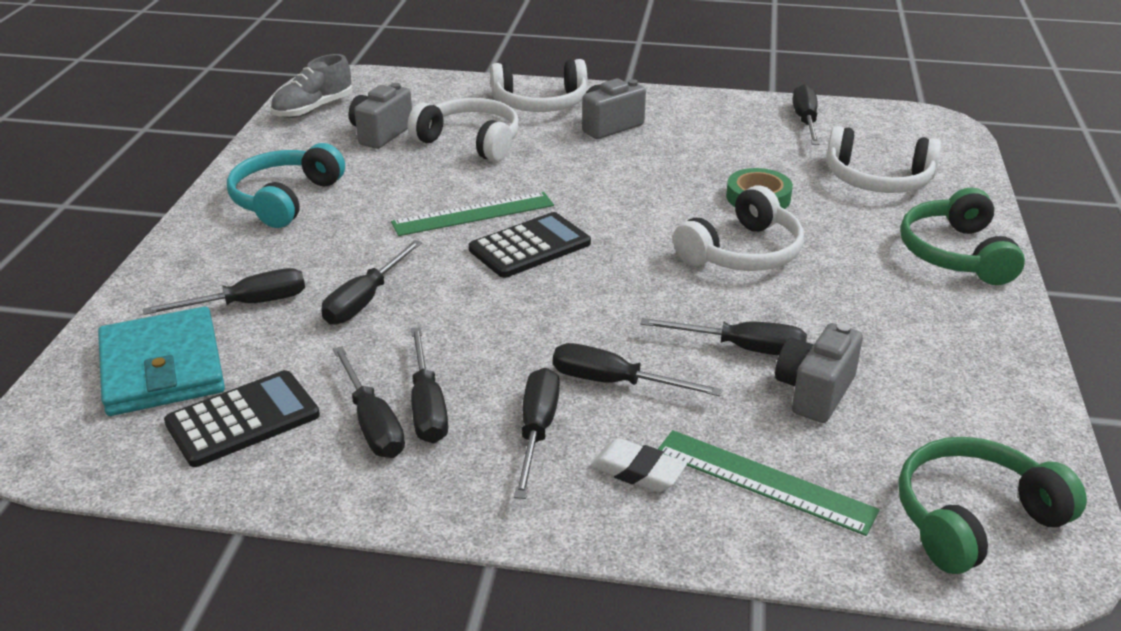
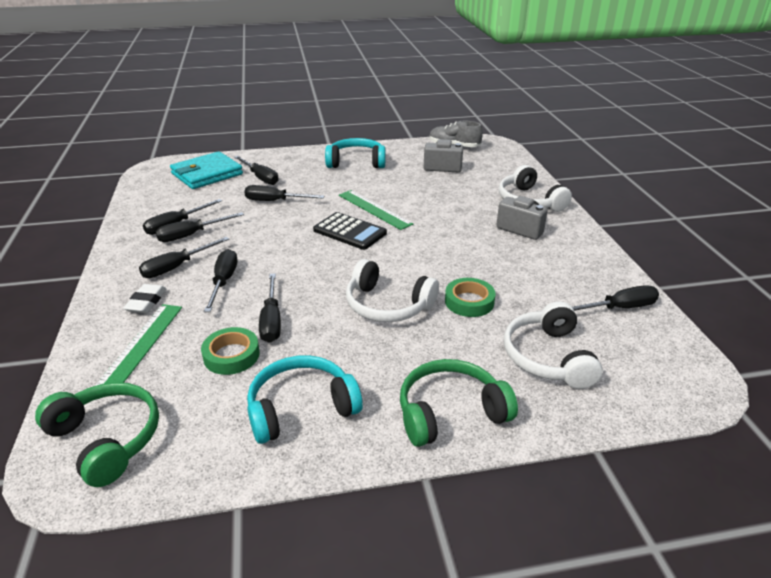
camera: 70 degrees right, 0 degrees up
(243, 419) = (174, 198): black calculator -> none
(470, 142) = (456, 191): white headphones -> none
(537, 431) = (177, 267): black screwdriver -> black screwdriver turned 150 degrees clockwise
(814, 392) = (231, 355): grey camera -> green tape
(934, 348) = (301, 408): none -> turquoise headphones

